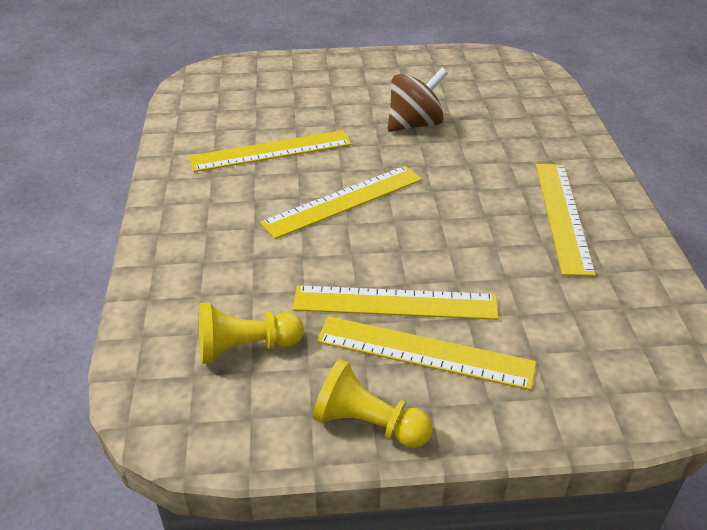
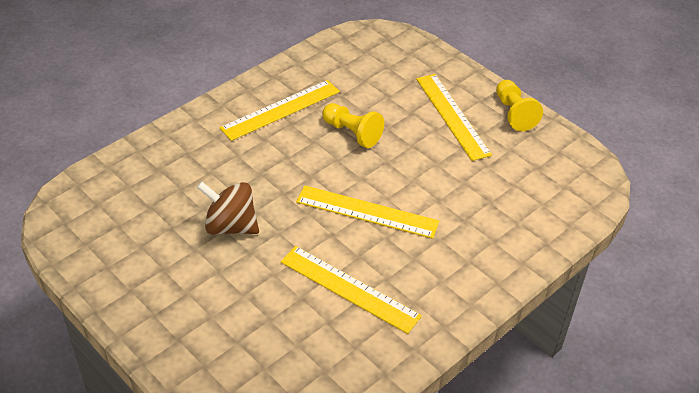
camera: 130 degrees left, 5 degrees up
(245, 347) = (526, 179): yellow pawn -> yellow pawn (352, 133)
(395, 303) = (431, 142): yellow ruler -> none

